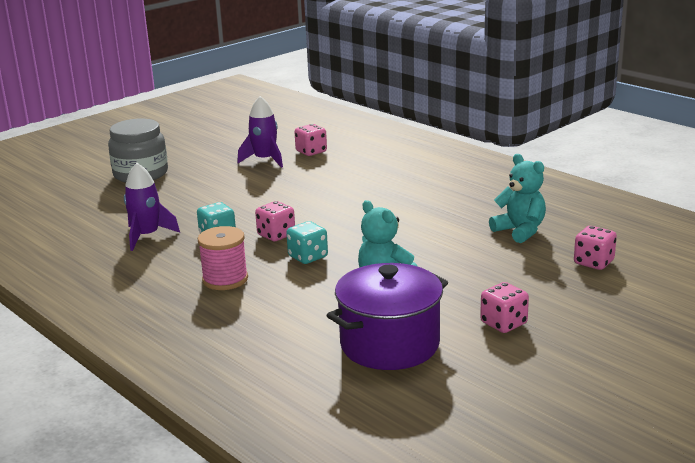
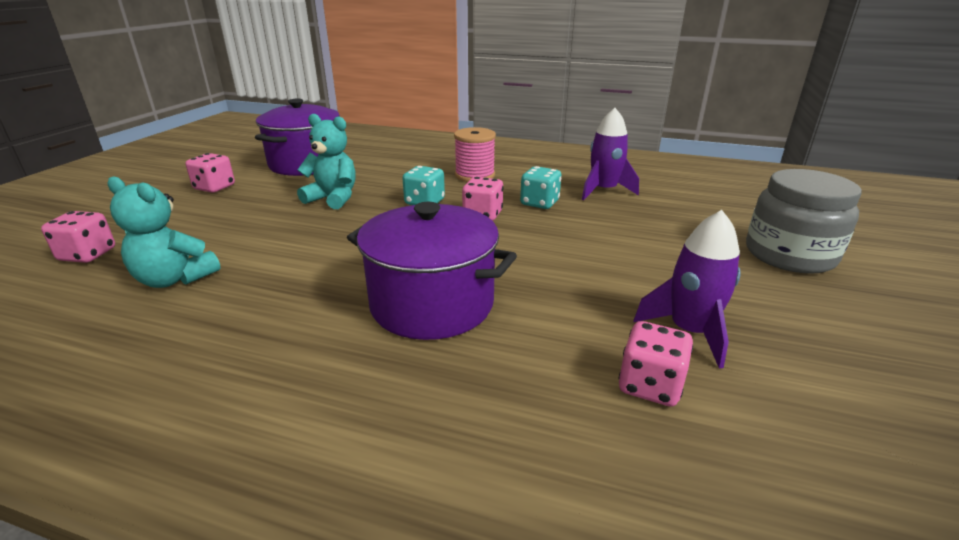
camera: 150 degrees right, 5 degrees up
(370, 190) = (432, 304): none -> purple pot

